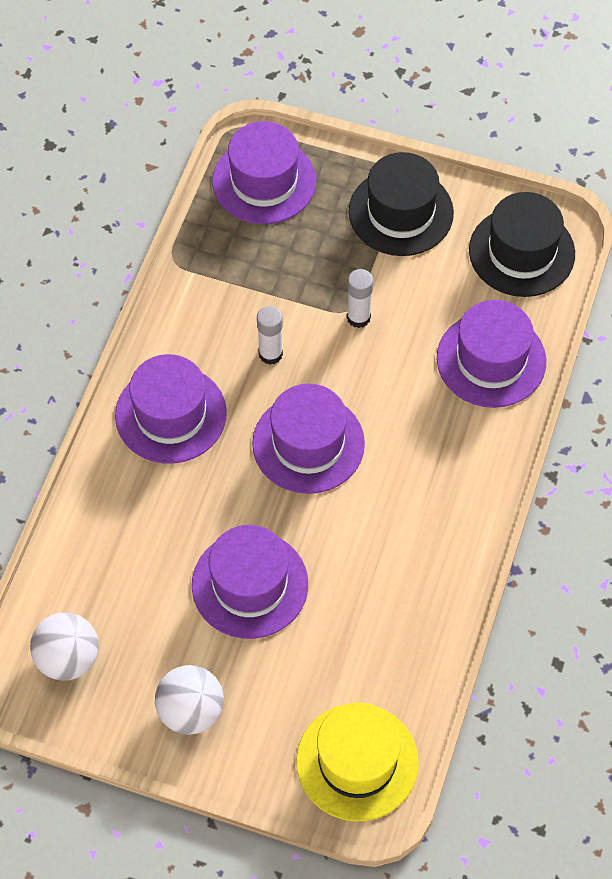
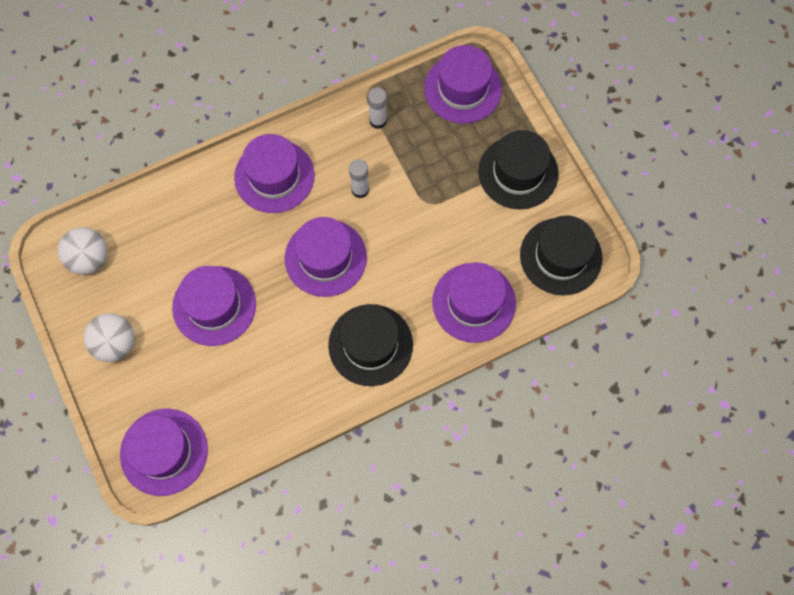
camera: 45 degrees right, 10 degrees up
(357, 762) = (164, 451): yellow hat -> purple hat
(358, 317) = (428, 212): white glue stick -> white glue stick (378, 121)
(440, 482) = (370, 345): none -> black hat

